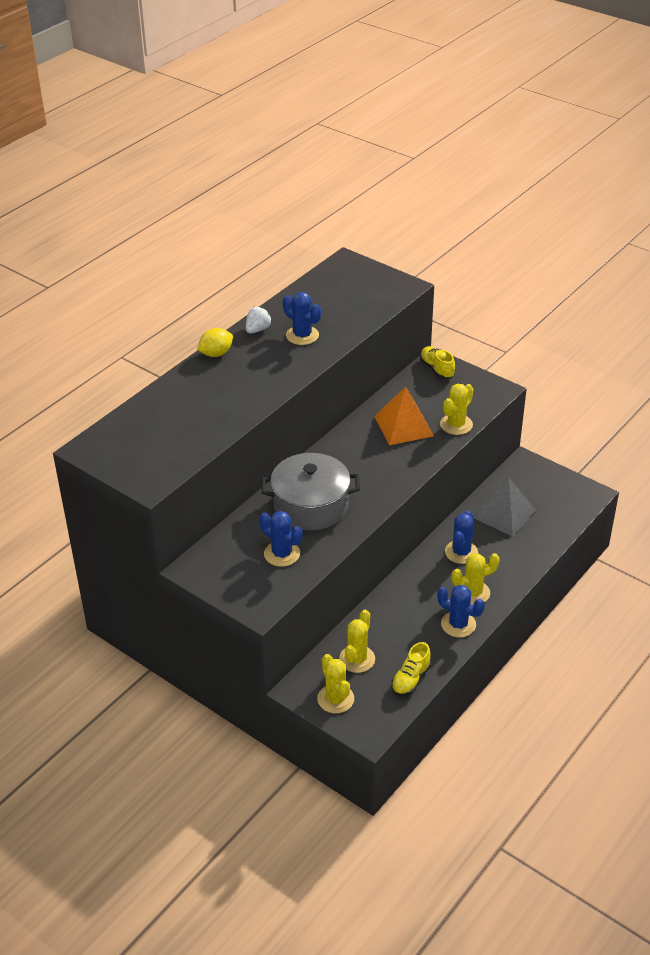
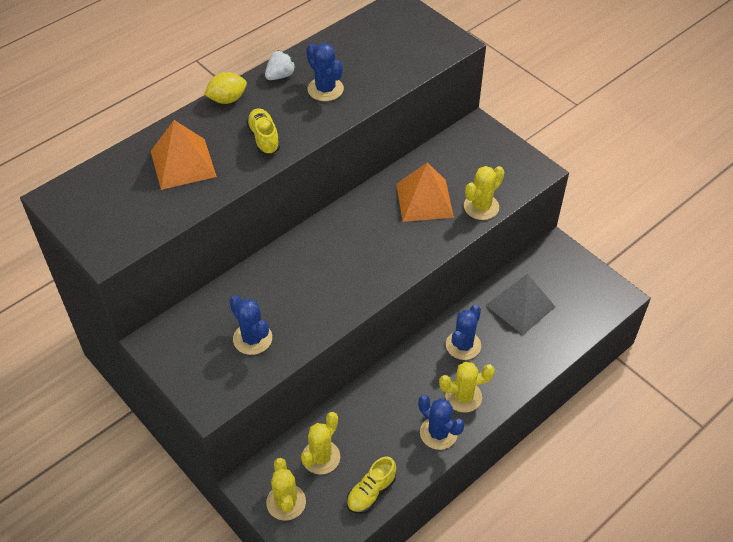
camera: 10 degrees right, 10 degrees up
(193, 408) = (183, 163): none -> orange pyramid
(311, 506) = (299, 284): grey pot -> none
(437, 369) = (477, 136): yellow shoe -> yellow shoe (264, 138)

